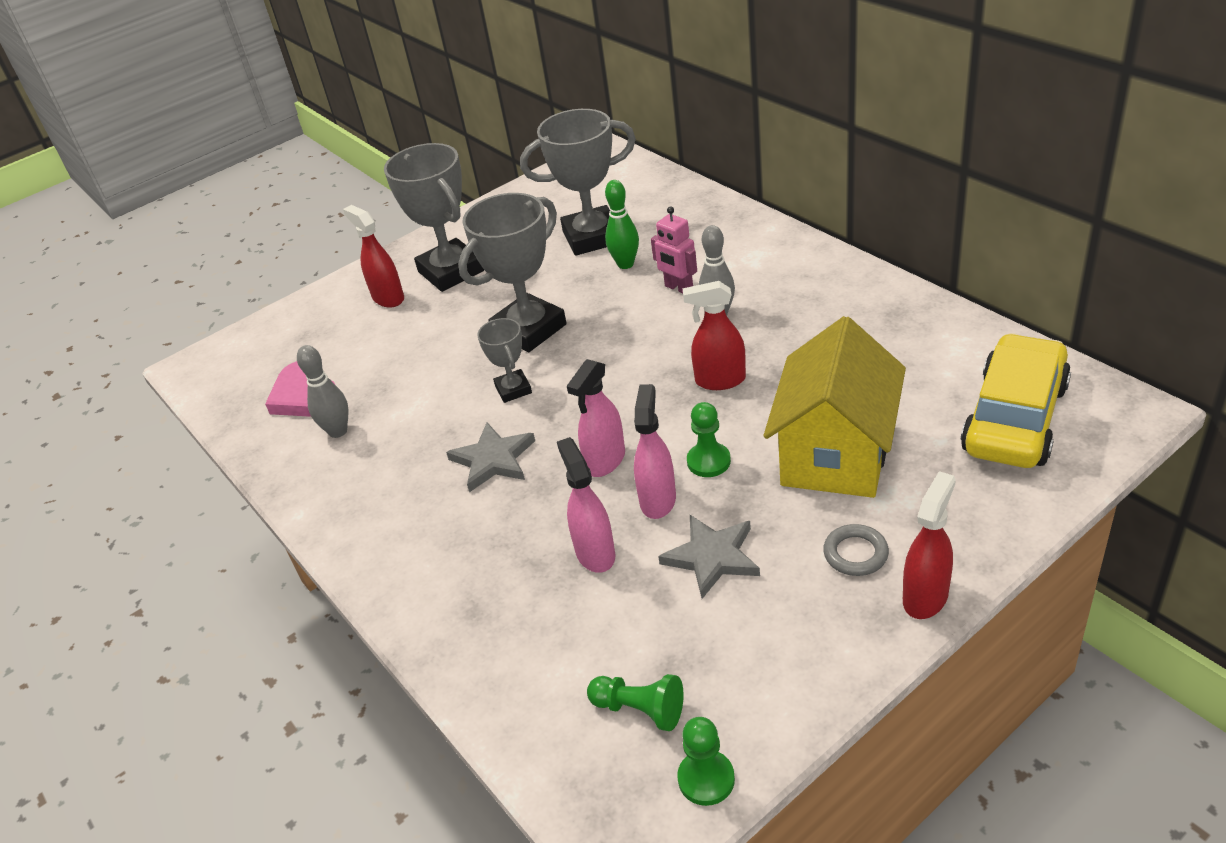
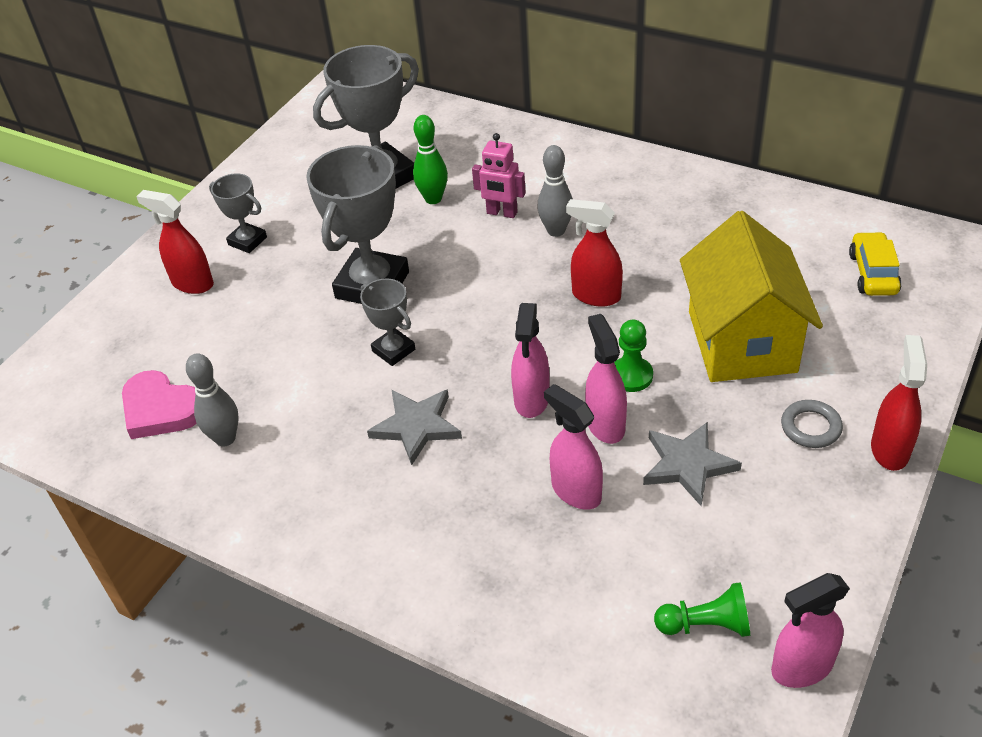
camera: 25 degrees left, 5 degrees up
(451, 271) = (247, 241): grey trophy -> grey trophy, size x0.52
(706, 779) = (801, 667): green pawn -> pink spray bottle
(720, 380) = (595, 296): red spray bottle -> red spray bottle turned 45 degrees clockwise
(1014, 418) = (873, 273): yellow car -> yellow car, size x0.53

